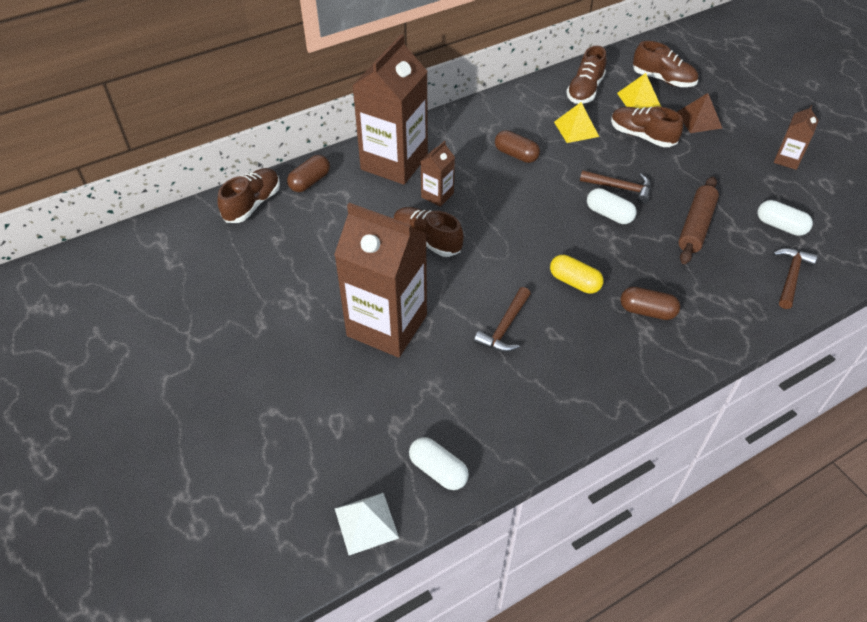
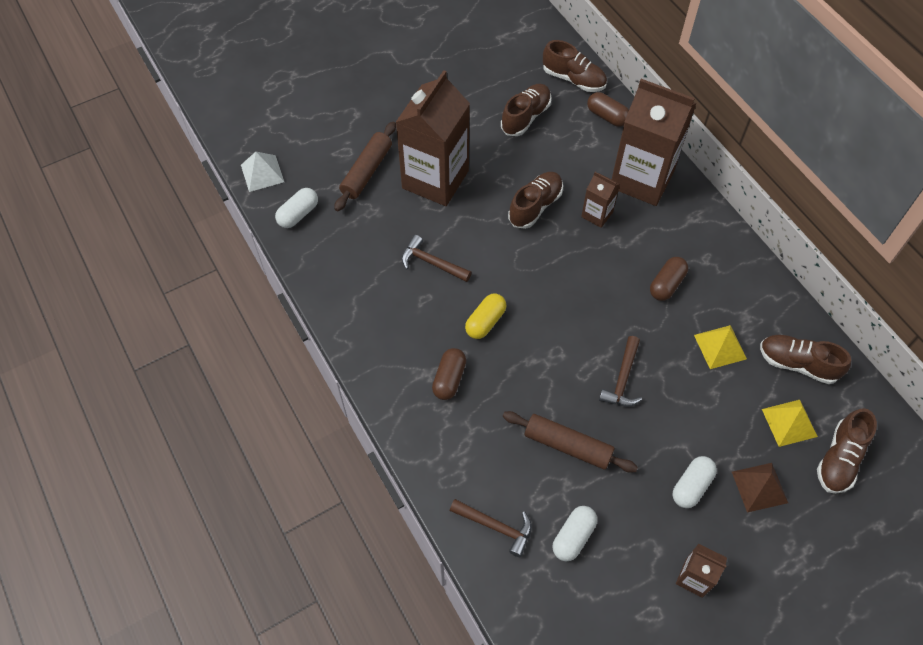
camera: 90 degrees right, 10 degrees up
(371, 395) = (366, 171): none -> brown rolling pin
(609, 214) = (580, 363): white capsule -> white capsule (691, 486)
(642, 136) = (717, 415): brown shoe -> brown shoe (525, 117)

